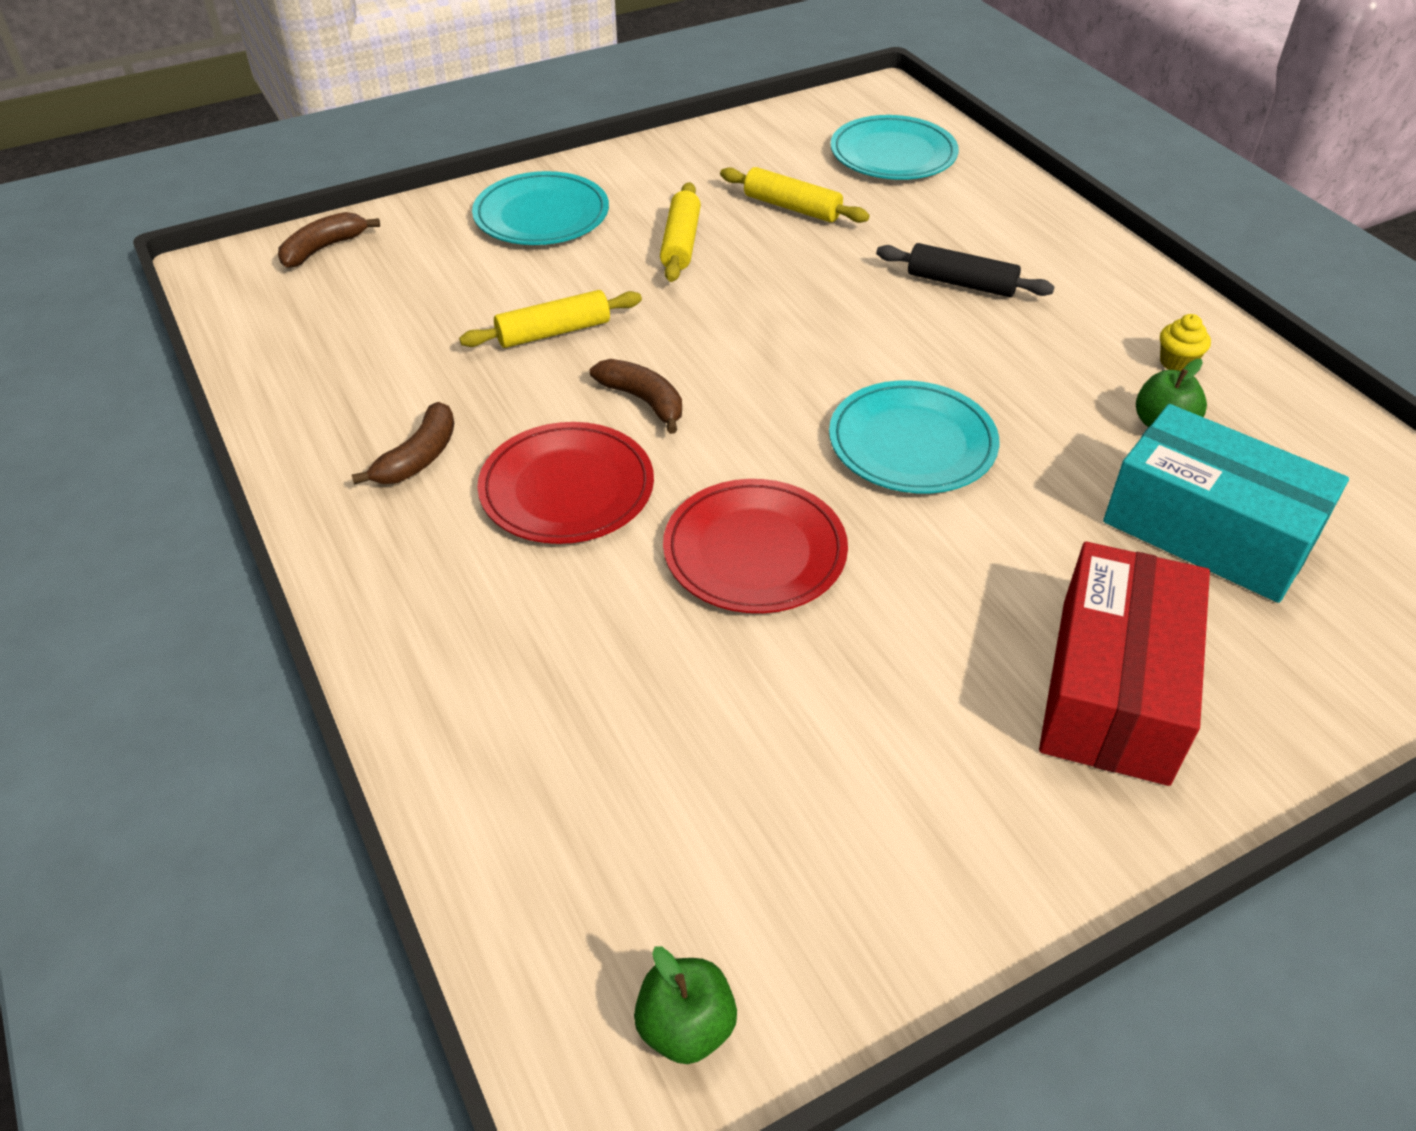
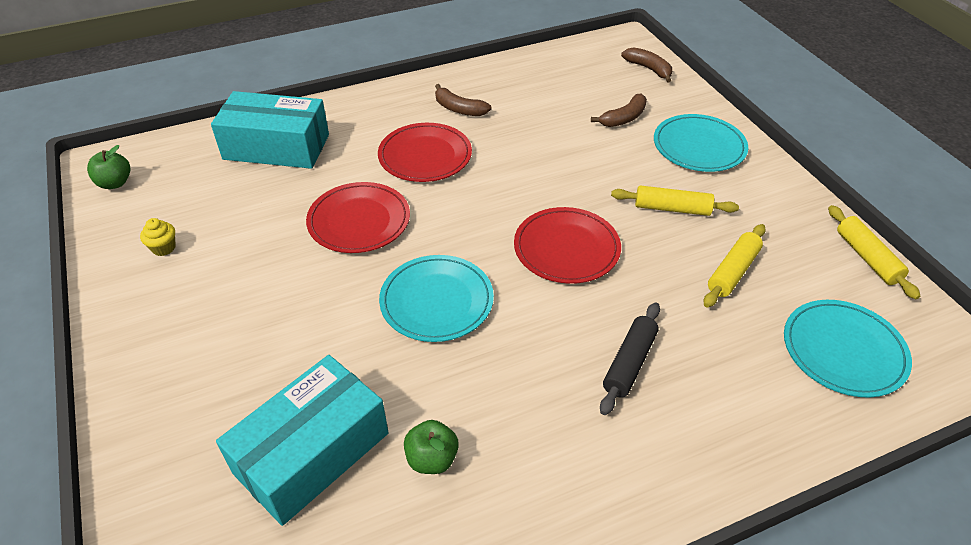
camera: 95 degrees right, 0 degrees up
(537, 721) = (276, 147): none -> turquoise box
(553, 332) = (565, 152): yellow rolling pin -> yellow rolling pin (867, 258)
(643, 401) = (495, 185): brown banana -> brown banana (623, 118)
(777, 329) = (566, 248): none -> red plate
(1114, 688) = (204, 358): red box -> none
(1177, 362) = (512, 497): yellow cupcake -> yellow cupcake (164, 248)

